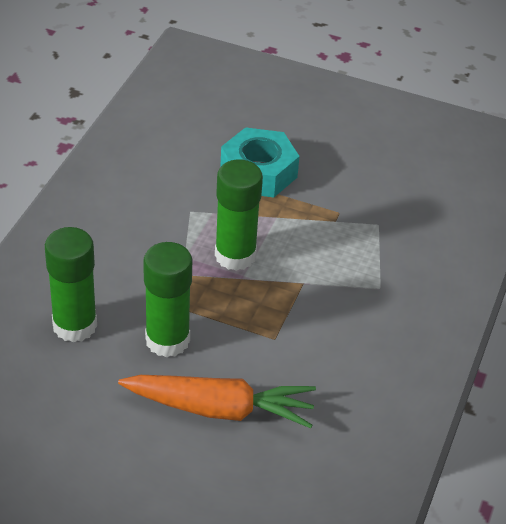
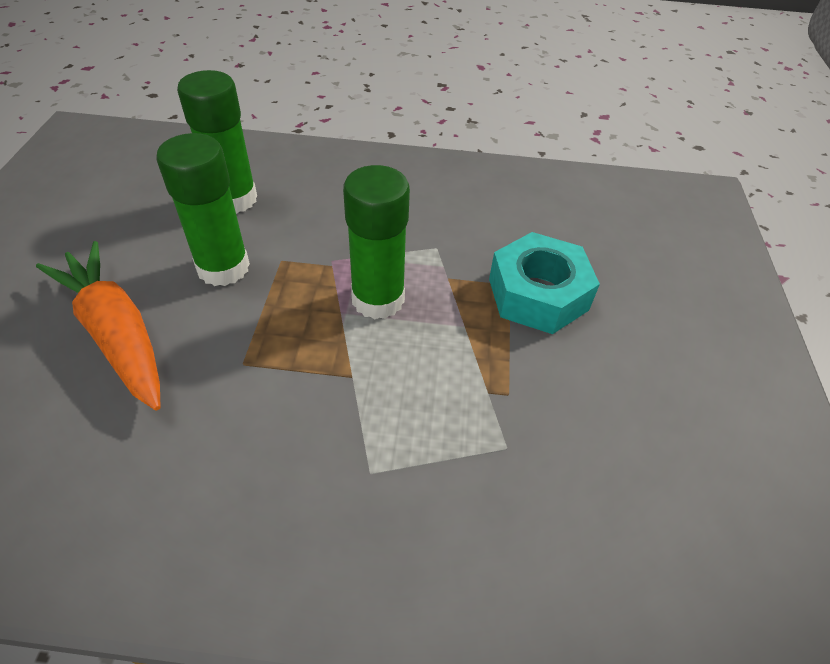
camera: 75 degrees right, 5 degrees up
(221, 409) = (116, 332): orange carrot -> orange carrot turned 150 degrees clockwise

